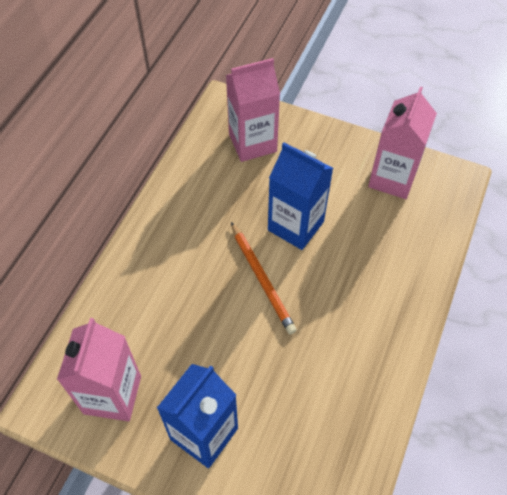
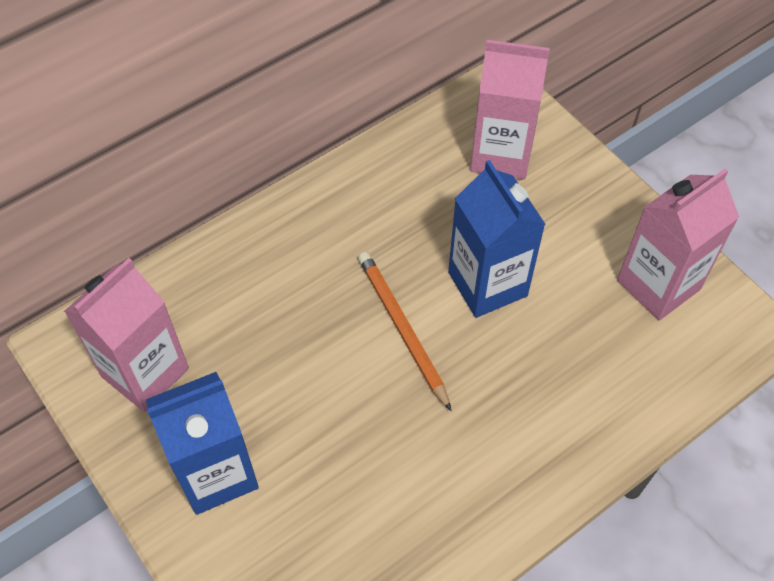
camera: 30 degrees right, 0 degrees up
(262, 279) = (402, 329): orange pencil -> orange pencil turned 150 degrees clockwise

